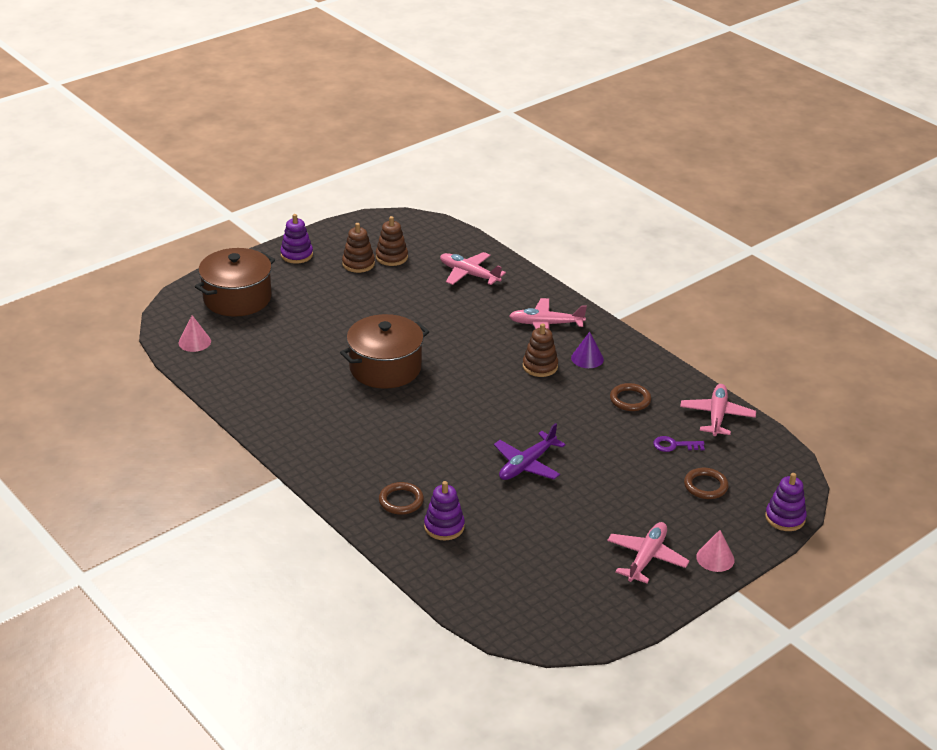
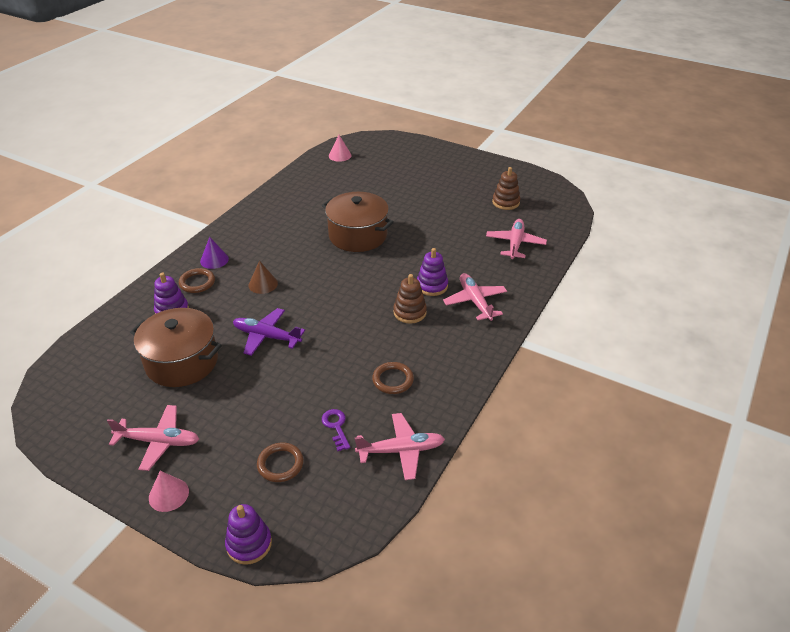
camera: 70 degrees right, 5 degrees up
(237, 298) = (400, 156): brown pot -> brown pot (182, 362)
(296, 255) = (472, 164): purple stacking toy -> purple stacking toy (432, 286)
(358, 264) = (483, 191): brown stacking toy -> none
(434, 452) = (263, 284): none -> brown cone
(587, 358) = (440, 338): purple cone -> purple cone (214, 260)

